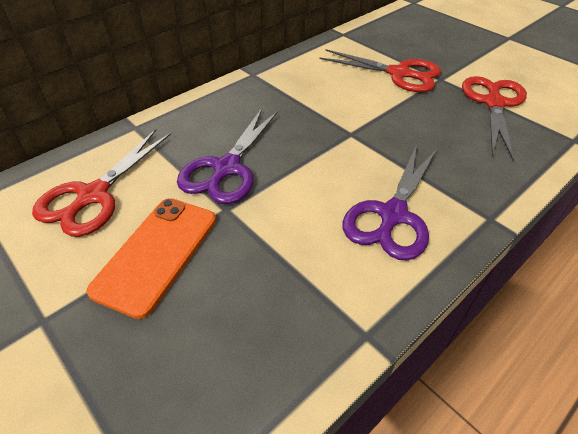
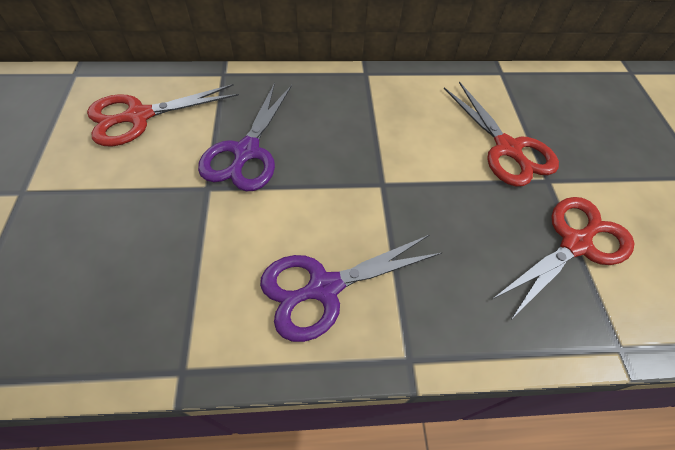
camera: 35 degrees right, 10 degrees up
(156, 254) = (126, 191): orange phone -> none
(227, 168) = (246, 152): purple scissors -> purple scissors turned 45 degrees counterclockwise

